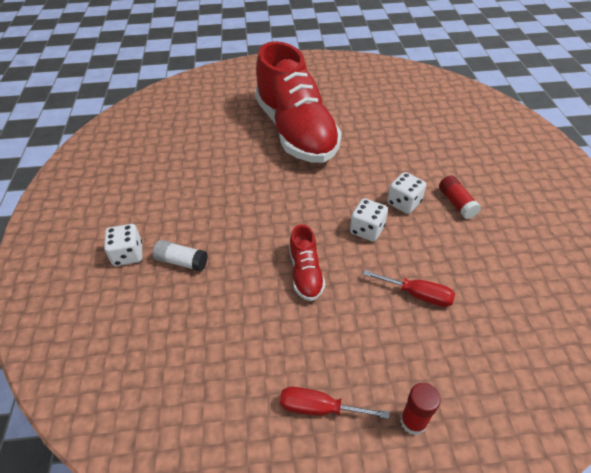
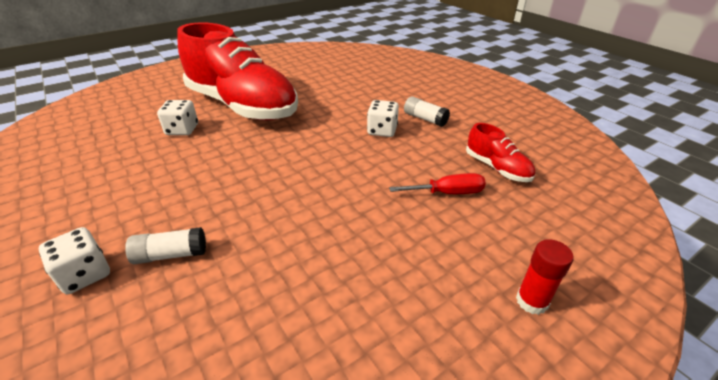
camera: 30 degrees left, 10 degrees down
(305, 273) = (329, 214): red shoe -> red shoe (497, 168)
(319, 408) = (435, 336): red screwdriver -> none
(367, 230) = (364, 159): white dice -> white dice (182, 130)
(456, 203) = (425, 119): red glue stick -> white glue stick

